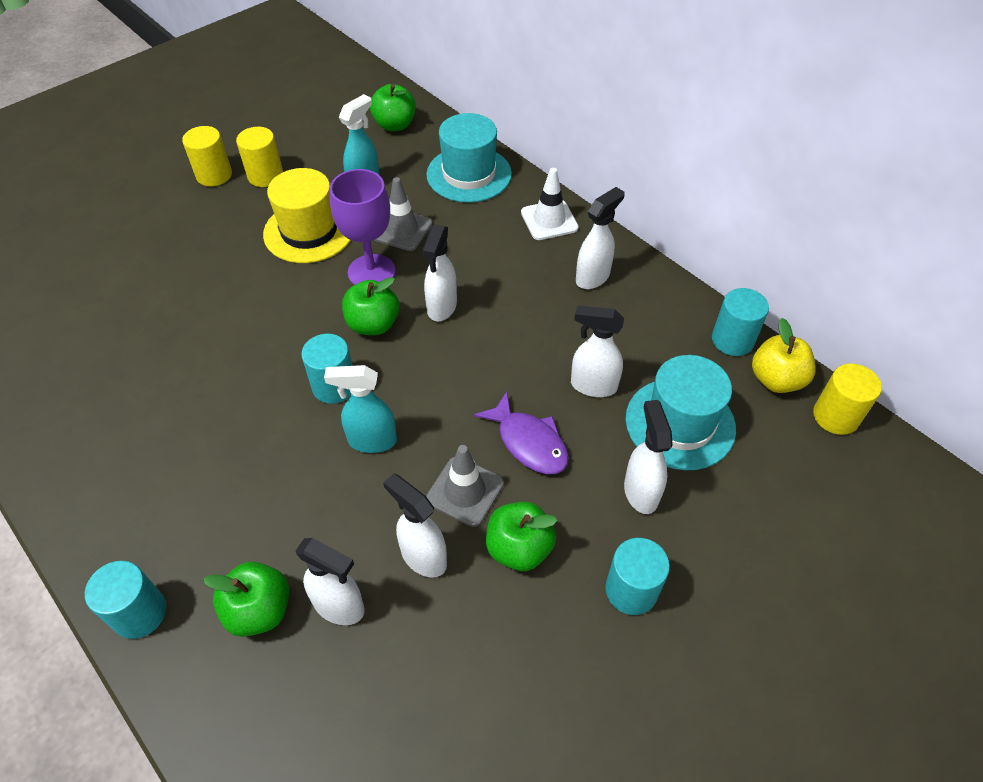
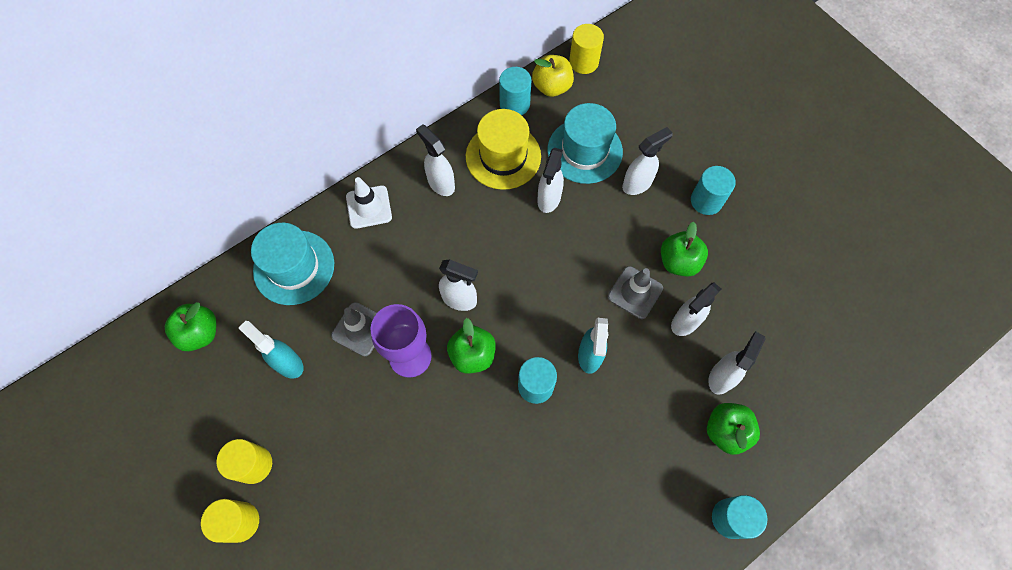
camera: 85 degrees left, 15 degrees up
(309, 231) = (347, 415): yellow hat -> yellow hat (503, 156)
(529, 442) = (596, 247): purple fish -> none
(640, 491) = (637, 184): white spray bottle -> white spray bottle turned 150 degrees clockwise

